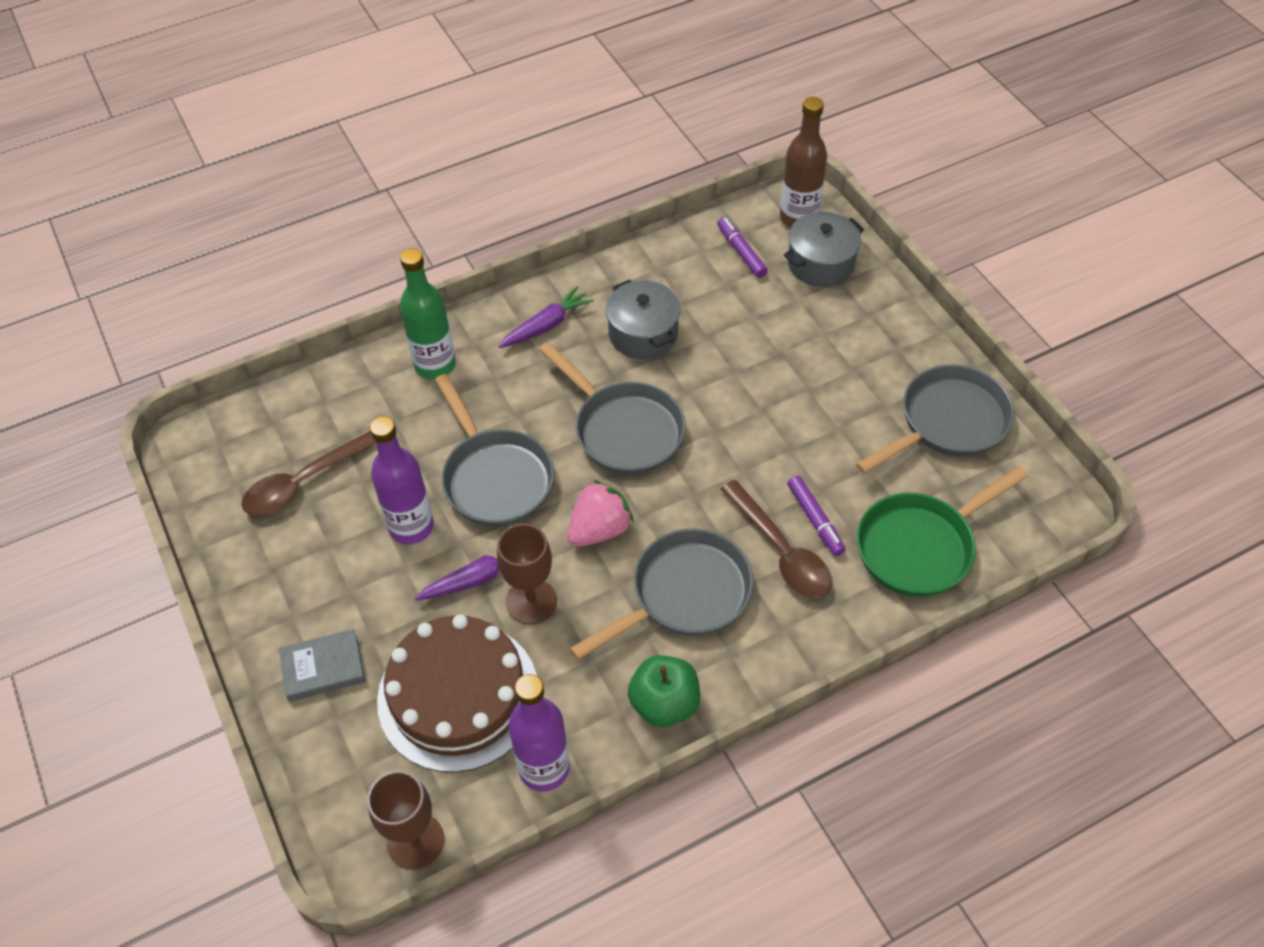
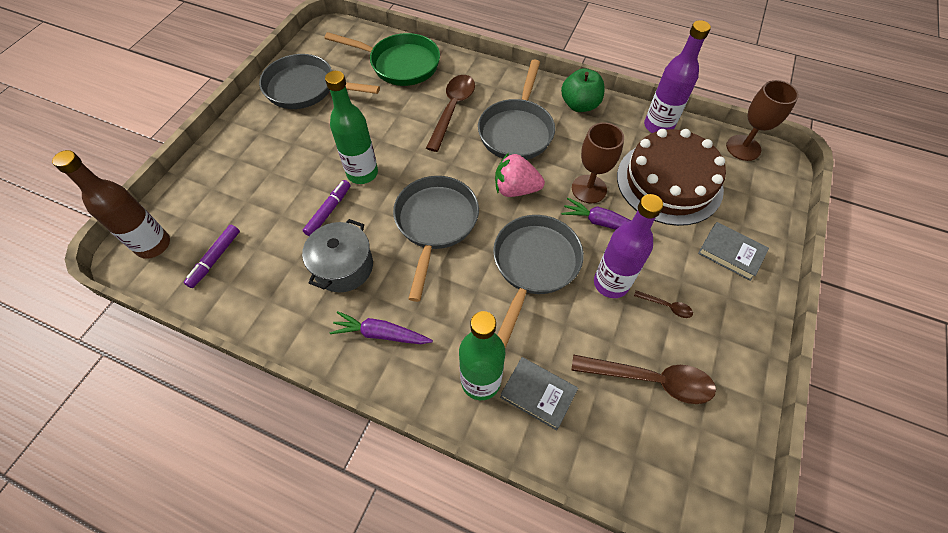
camera: 130 degrees left, 5 degrees up
(343, 553) = (666, 306): none -> brown spoon
(383, 395) = (538, 394): none -> grey book
(684, 595) = (517, 131): grey pan -> grey pan turned 90 degrees counterclockwise
(752, 407) = (362, 173): none -> green bottle
(815, 519) = (420, 107): purple marker -> purple marker (328, 211)
(820, 263) = (200, 207): grey pot -> none

